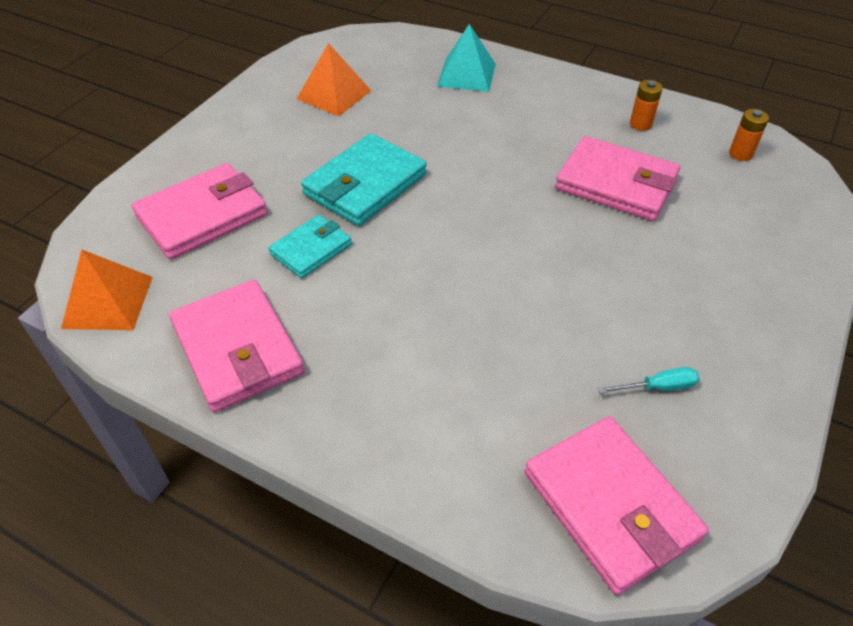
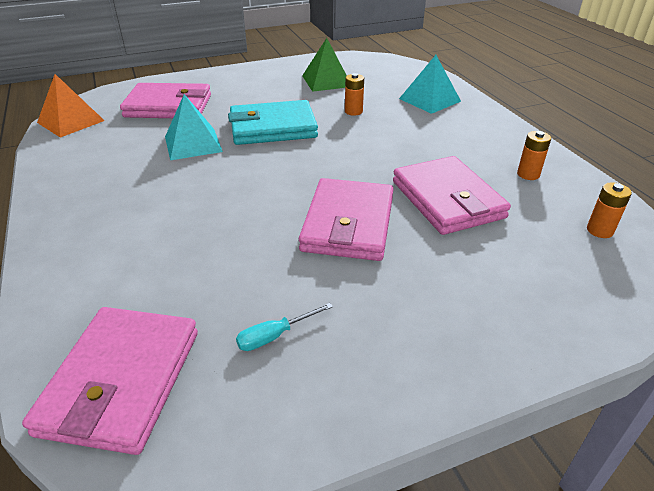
camera: 40 degrees right, 10 degrees down
(237, 349) = (84, 168): pink wallet -> pink wallet (348, 224)
(311, 249) = (193, 144): turquoise wallet -> turquoise pyramid
(334, 94) = (326, 81): orange pyramid -> green pyramid
(416, 124) = (353, 111): none -> orange battery
(658, 387) = (274, 336): turquoise screwdriver -> turquoise screwdriver turned 120 degrees clockwise

